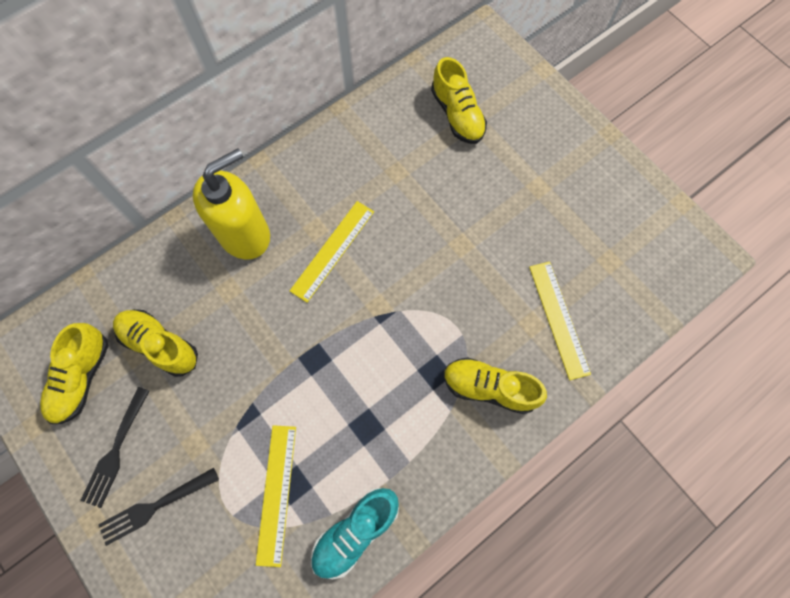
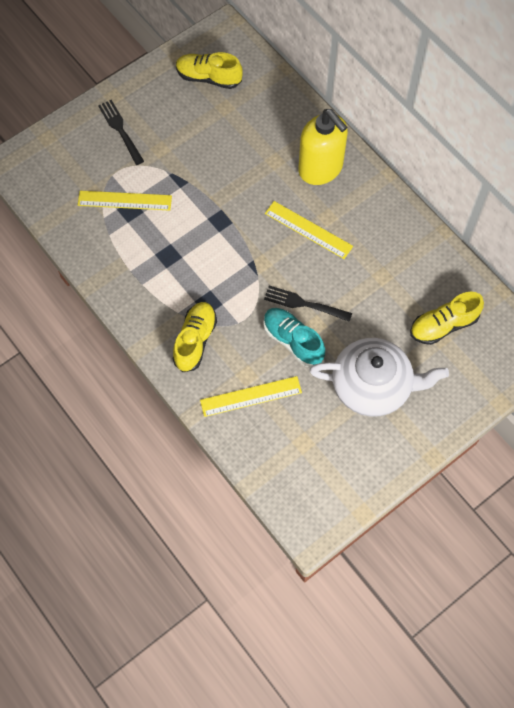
camera: 90 degrees right, 5 degrees down
(116, 449) = (159, 104): black fork -> black fork (304, 304)
(160, 345) = (232, 121): yellow shoe -> none
(356, 531) = (96, 250): turquoise shoe -> turquoise shoe (293, 341)
(534, 187) = (373, 386): none -> white teapot

